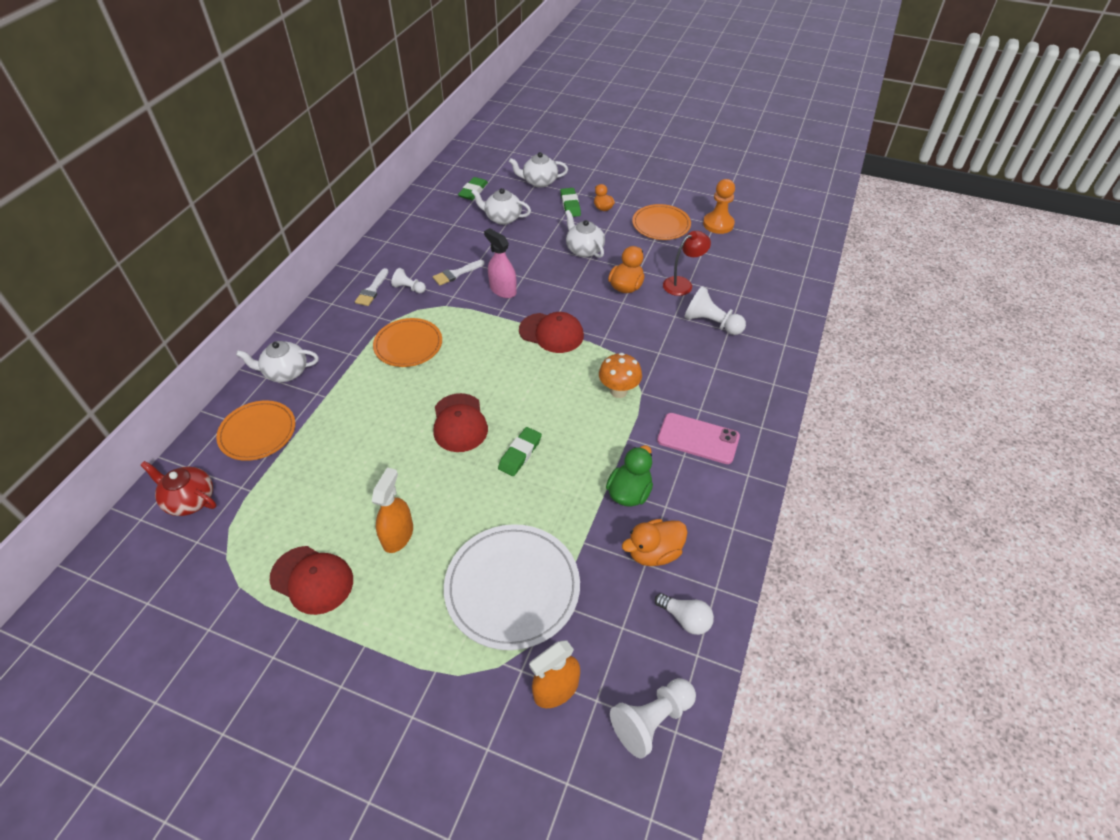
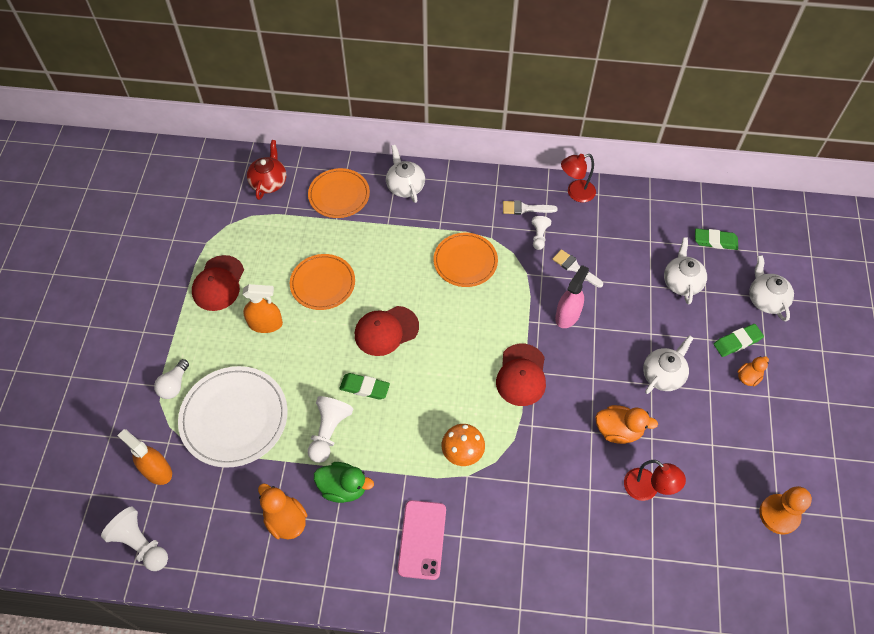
camera: 75 degrees right, 10 degrees up
(376, 254) = (575, 193): none -> red lamp
(661, 224) = (746, 447): orange plate -> orange plate (322, 283)
(685, 619) = (227, 556): white light bulb -> white light bulb (174, 385)
(711, 323) = (592, 530): white pawn -> white pawn (329, 432)

